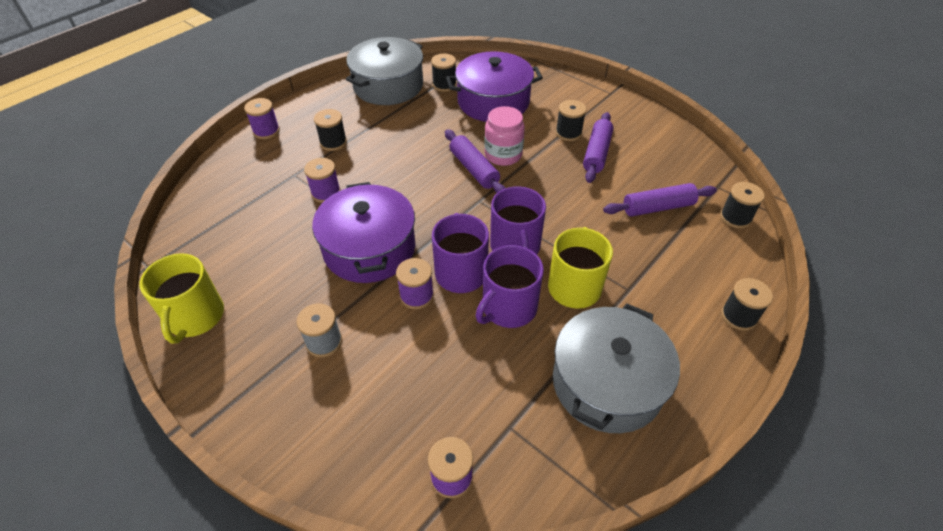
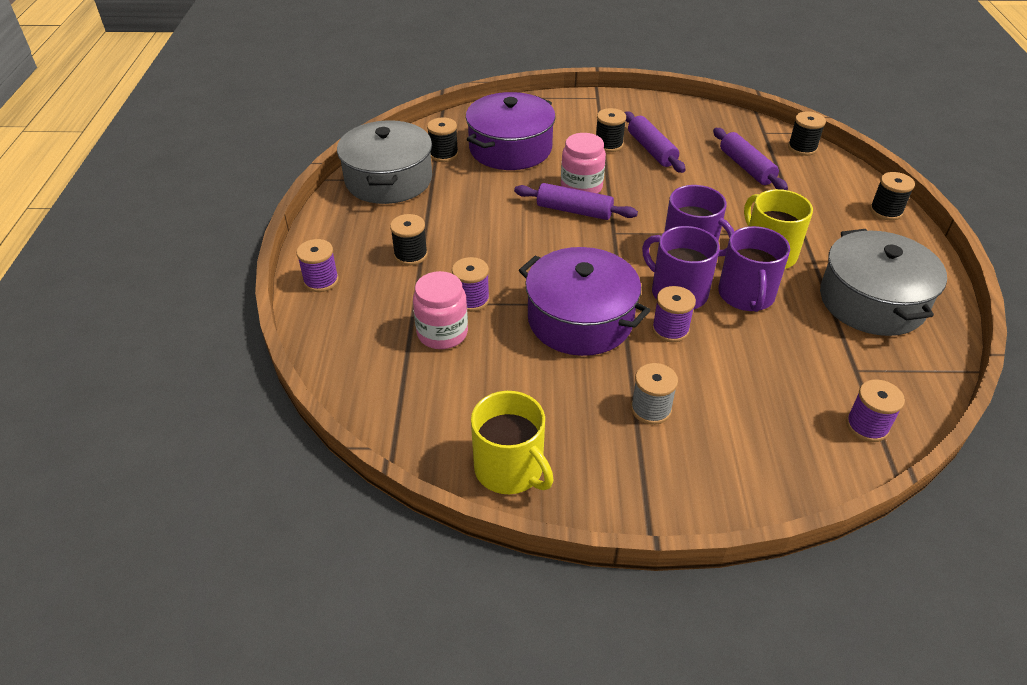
camera: 40 degrees left, 5 degrees down
(281, 204) = (442, 333): none -> pink jar
(657, 207) = (746, 167): purple rolling pin -> purple rolling pin turned 60 degrees counterclockwise

